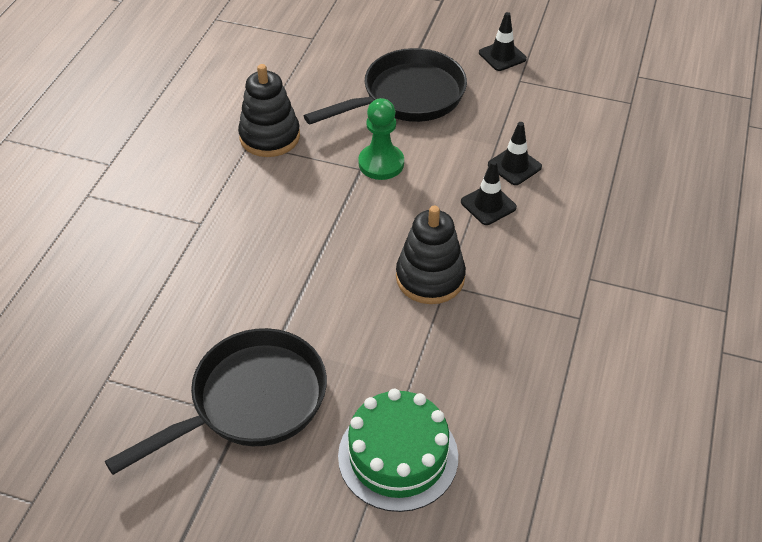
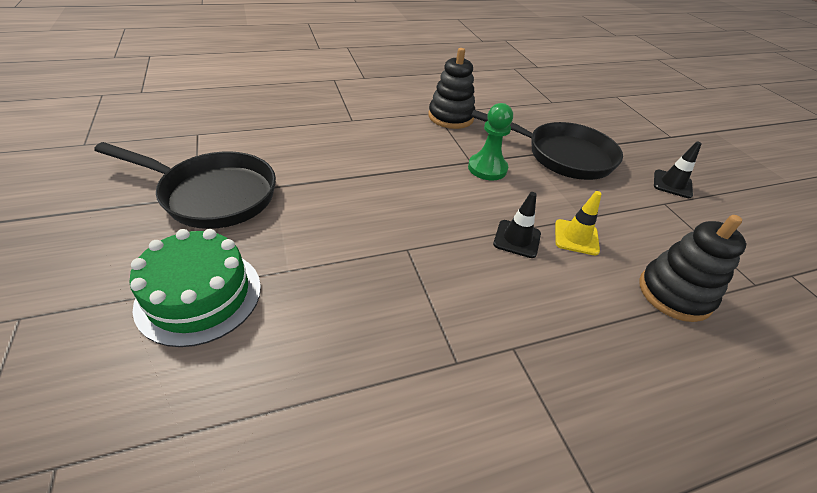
camera: 50 degrees right, 5 degrees down
(430, 278) = (405, 237): black stacking toy -> black stacking toy (674, 293)
(514, 166) = (576, 237): black traffic cone -> yellow traffic cone

